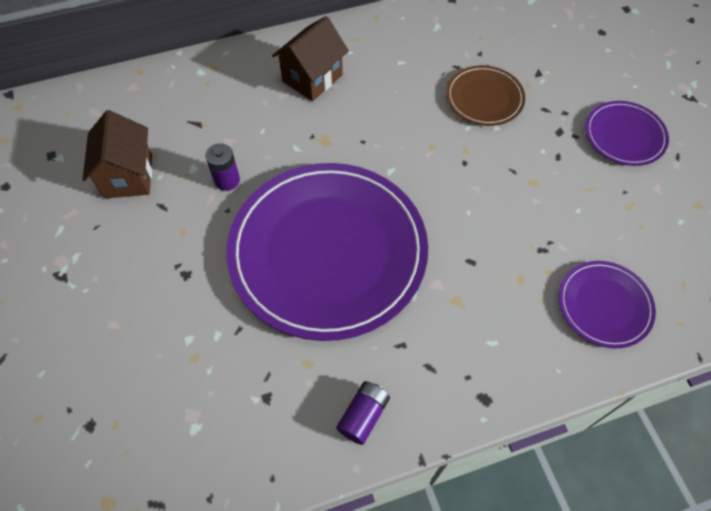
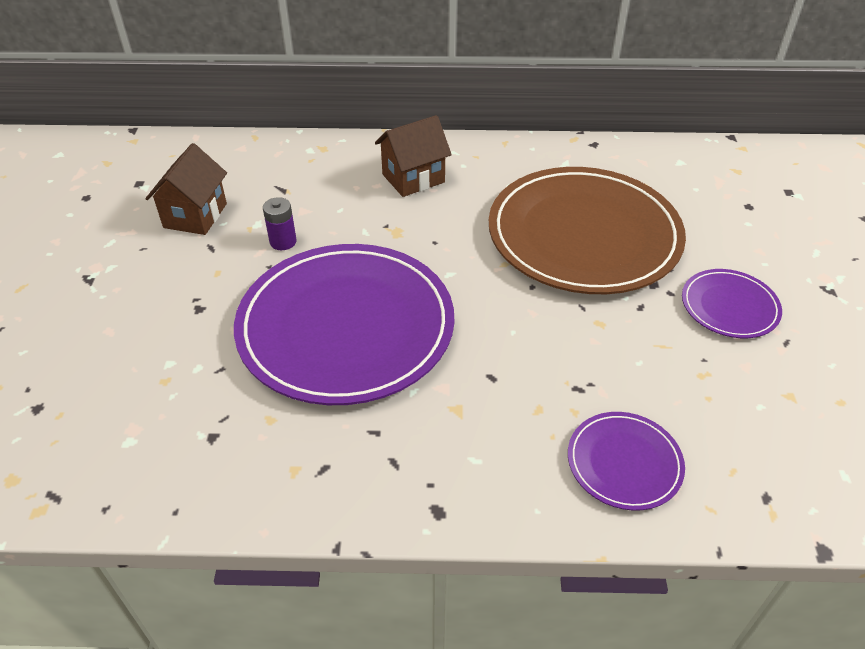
camera: 20 degrees right, 15 degrees down
(363, 415) = (299, 484): purple battery -> none
(484, 98) = (584, 235): brown plate -> brown plate, size x2.19

